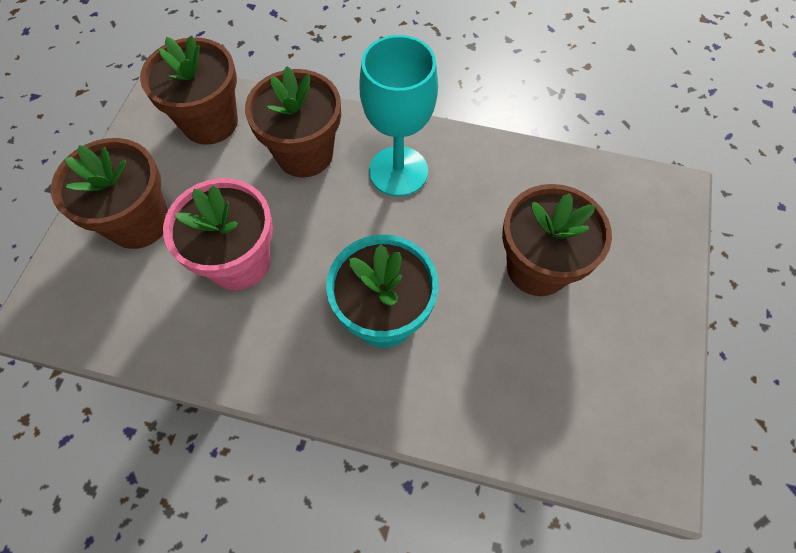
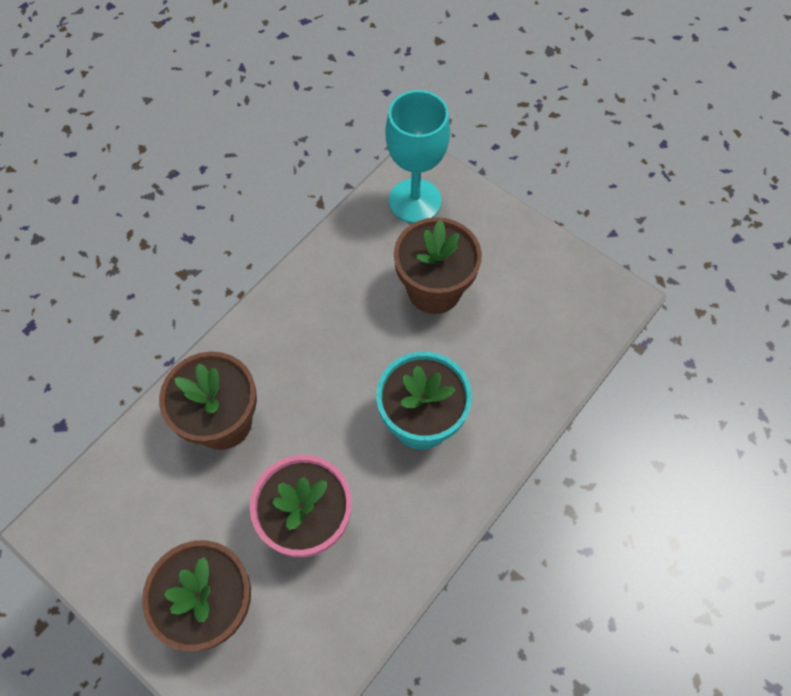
camera: 65 degrees left, 0 degrees up
(210, 122) = (131, 497): brown flower pot -> none
(398, 171) = (288, 350): turquoise goblet -> turquoise goblet (415, 201)

